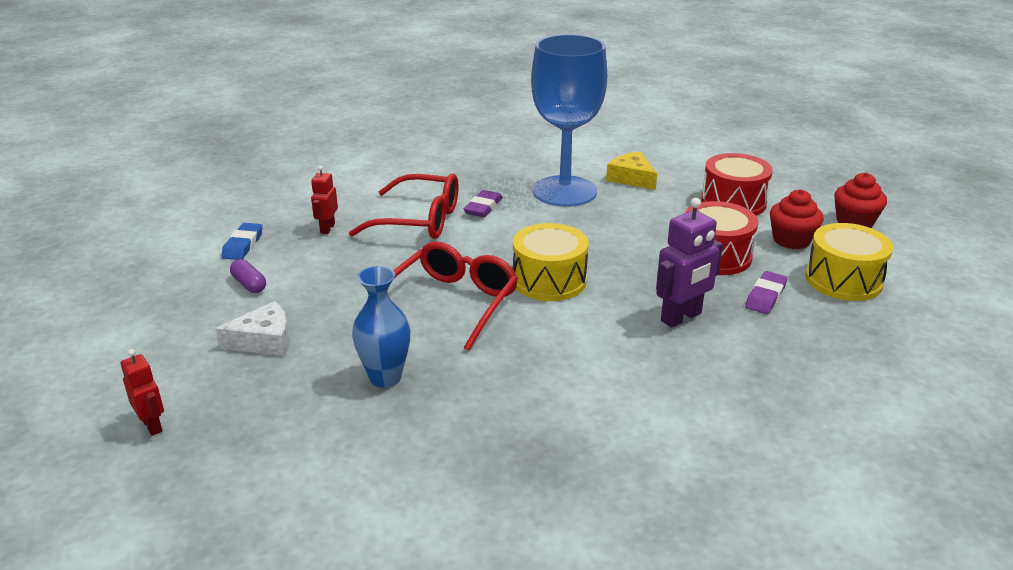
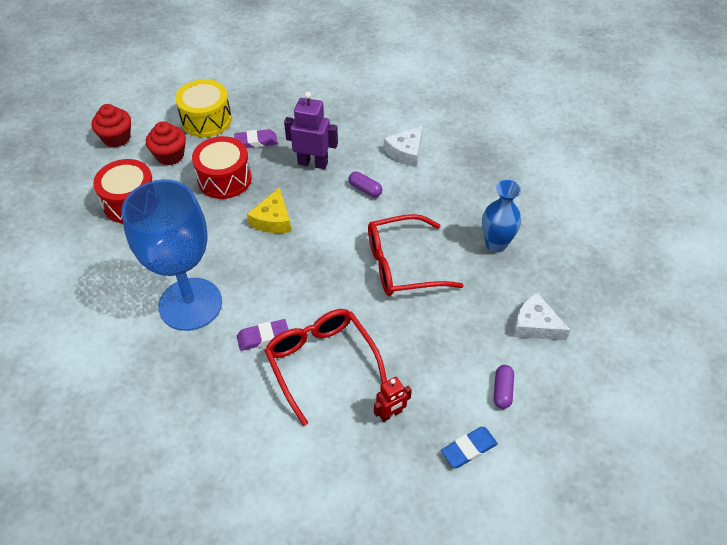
camera: 130 degrees left, 20 degrees up
(152, 425) = (639, 307): red robot -> none
(549, 280) = (330, 237): yellow drum -> none
(592, 332) = (365, 189): none -> purple capsule
(623, 396) = (406, 152): none -> white cheese
(632, 178) = (130, 277): yellow cheese -> yellow cheese (273, 219)

